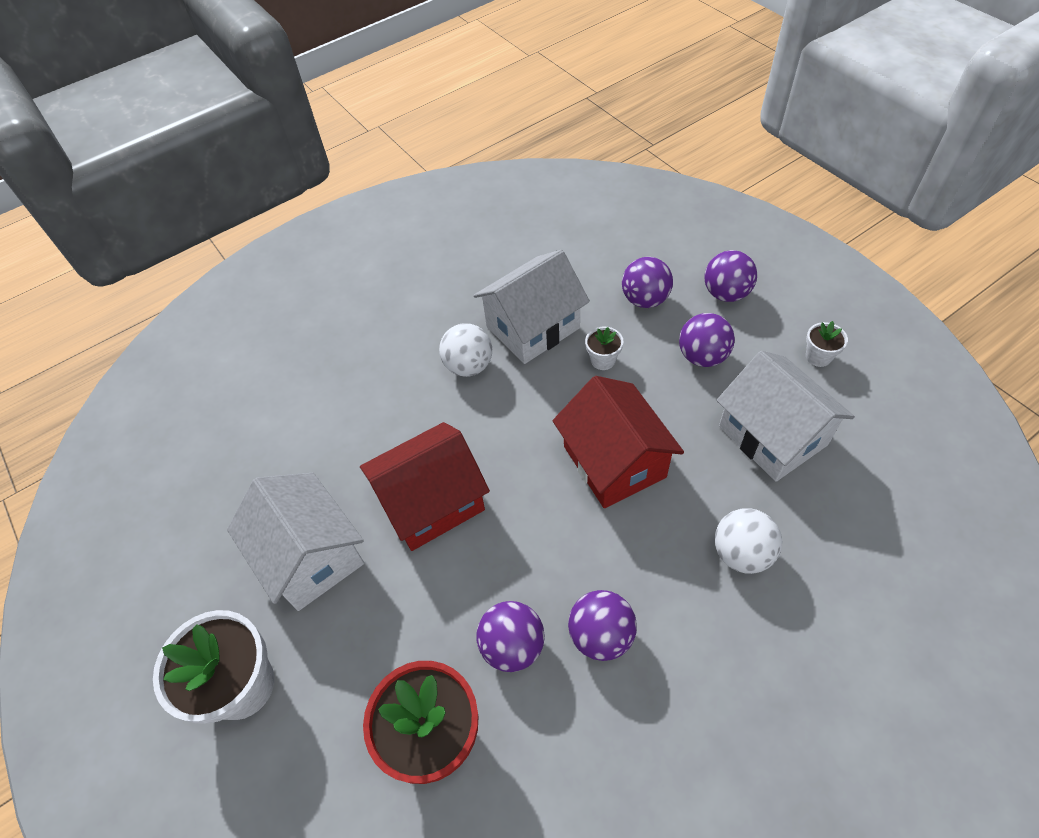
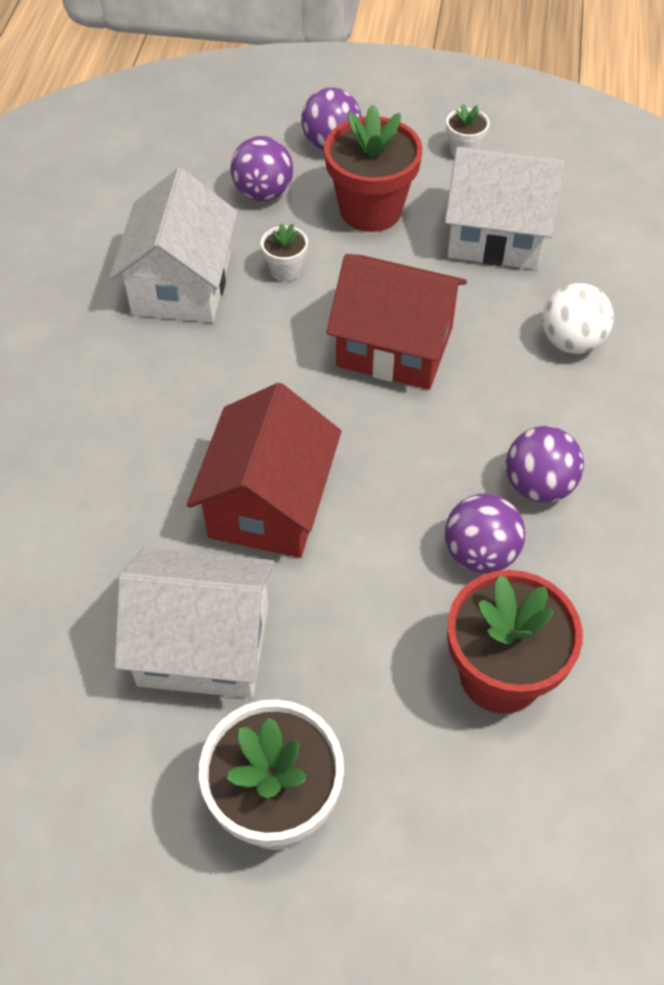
camera: 50 degrees left, 0 degrees up
(468, 366) = (157, 362): white ball -> none
(702, 356) = (370, 210): purple ball -> red flower pot

